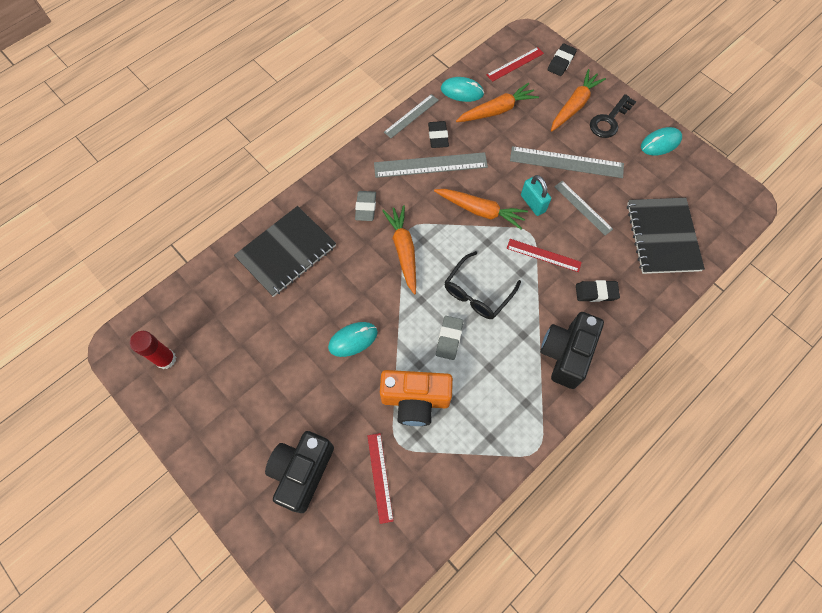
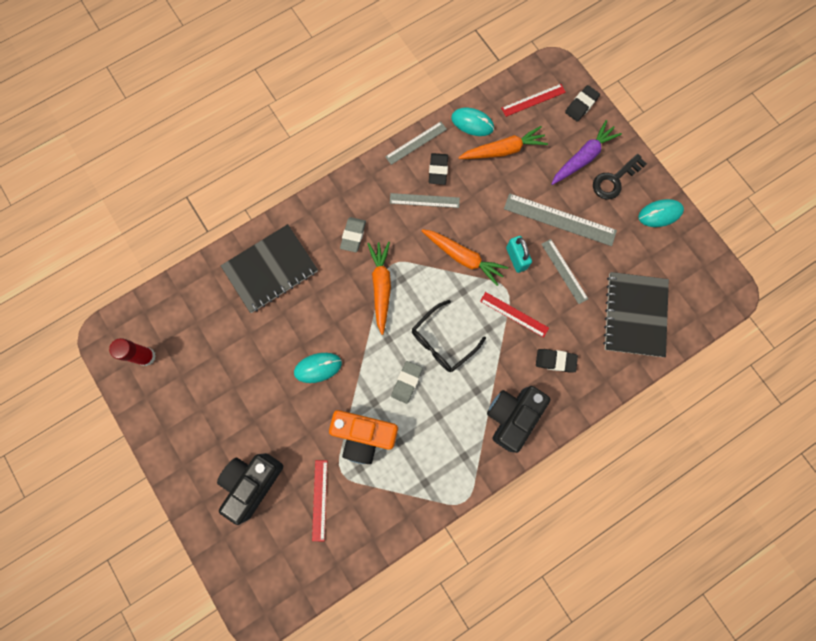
camera: 10 degrees right, 10 degrees up
(430, 165) = (424, 200): grey ruler -> grey ruler, size x0.62
(574, 105) = (583, 157): orange carrot -> purple carrot

